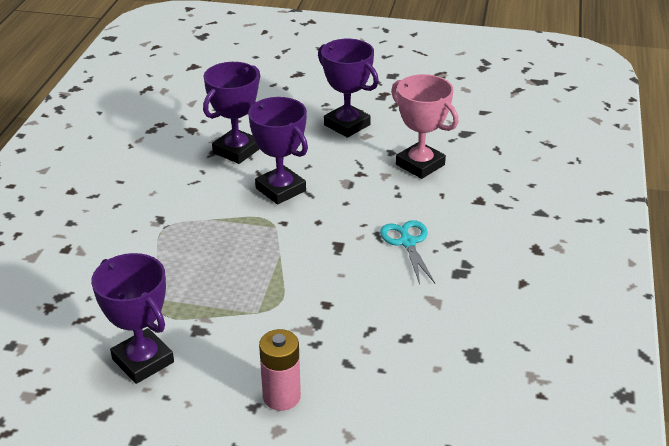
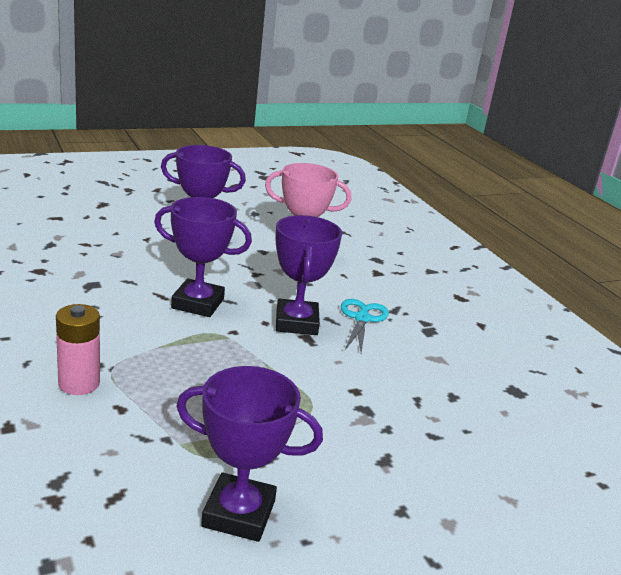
camera: 40 degrees left, 10 degrees down
(236, 150) = (113, 279): purple trophy -> purple trophy (296, 322)
(281, 396) = (416, 490): pink battery -> pink battery (79, 383)
(407, 242) = (362, 319): turquoise scissors -> turquoise scissors turned 60 degrees clockwise

